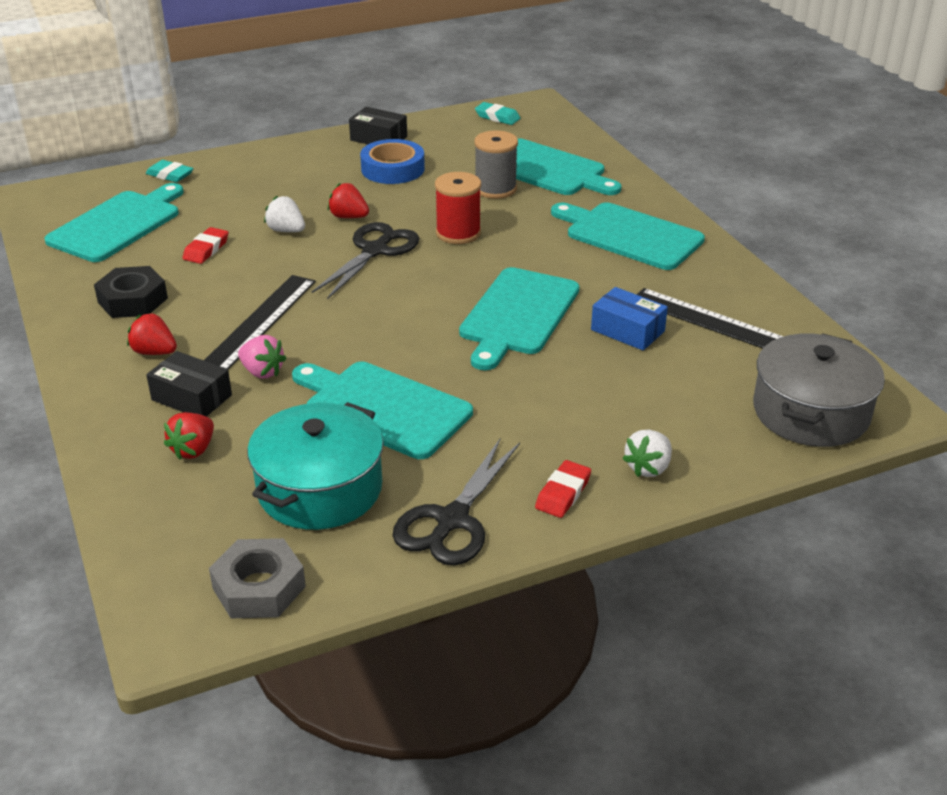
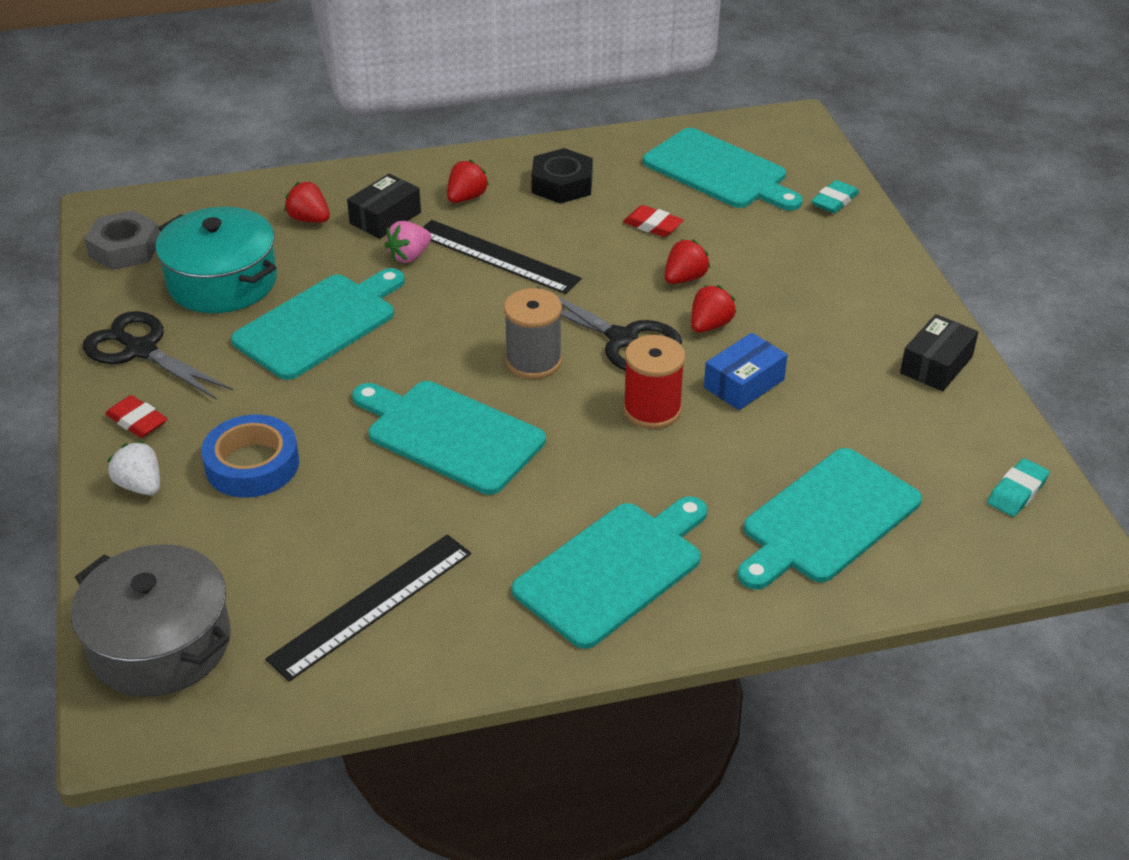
camera: 100 degrees right, 5 degrees up
(286, 230) = (684, 278): white strawberry -> red strawberry
(393, 169) = (839, 370): blue tape -> blue tape (252, 464)
(495, 189) = (770, 458): grey spool -> grey spool (533, 361)
(627, 330) = (385, 520): blue box -> blue box (744, 383)

